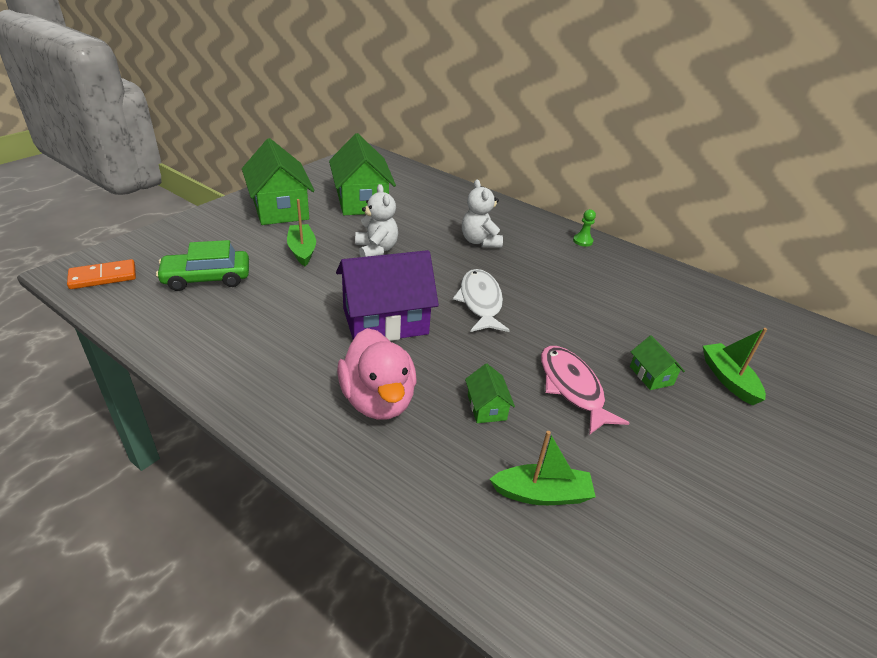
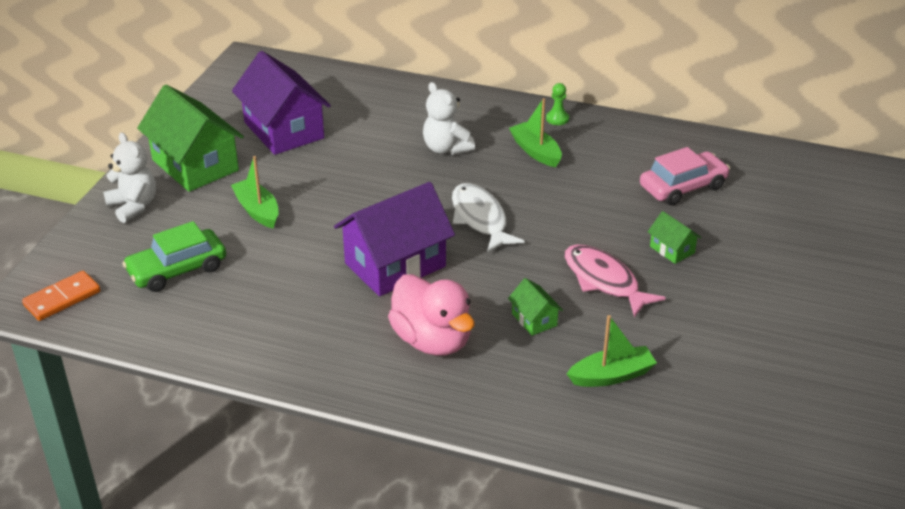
camera: 15 degrees left, 0 degrees up
(361, 201) = (284, 130): green house -> purple house
(376, 249) = (338, 188): white teddy bear -> white teddy bear (133, 206)
(678, 321) = (683, 187): none -> pink car
(728, 379) = (742, 234): green boat -> green boat (536, 151)

